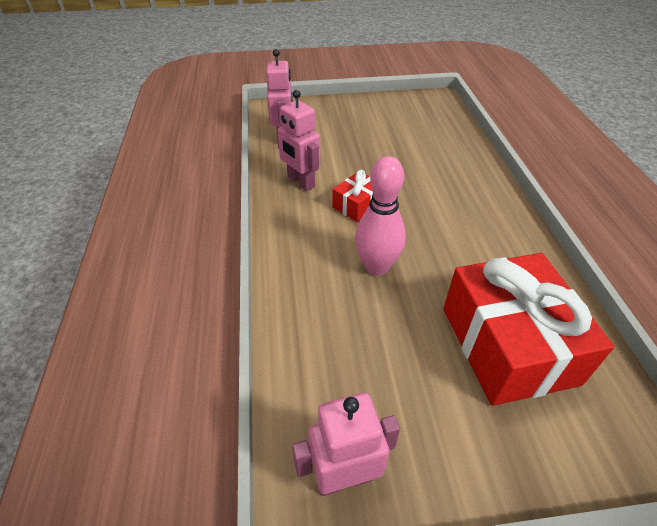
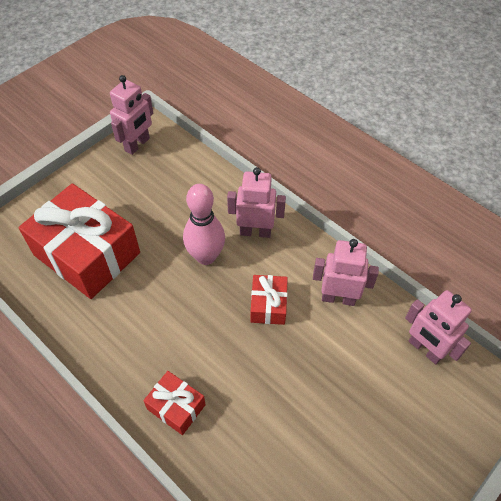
camera: 140 degrees right, 10 degrees up
(309, 260) = (255, 232): none -> pink robot
(480, 189) = (176, 407): none -> red gift

